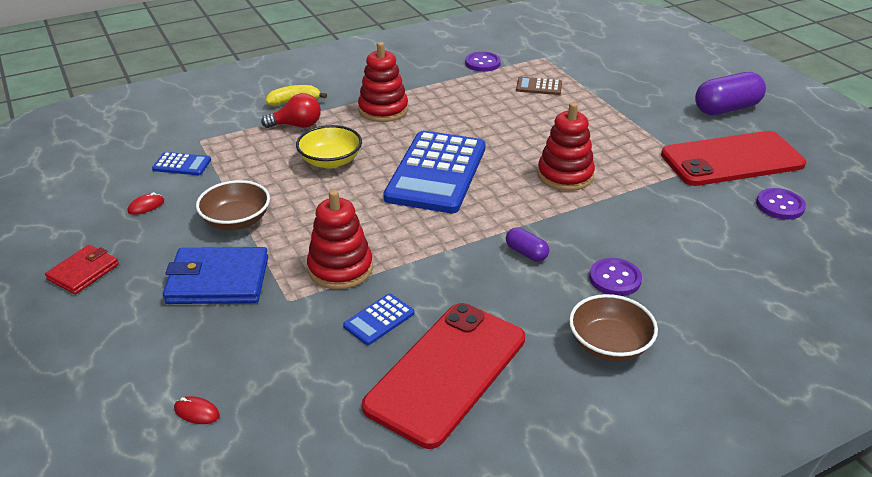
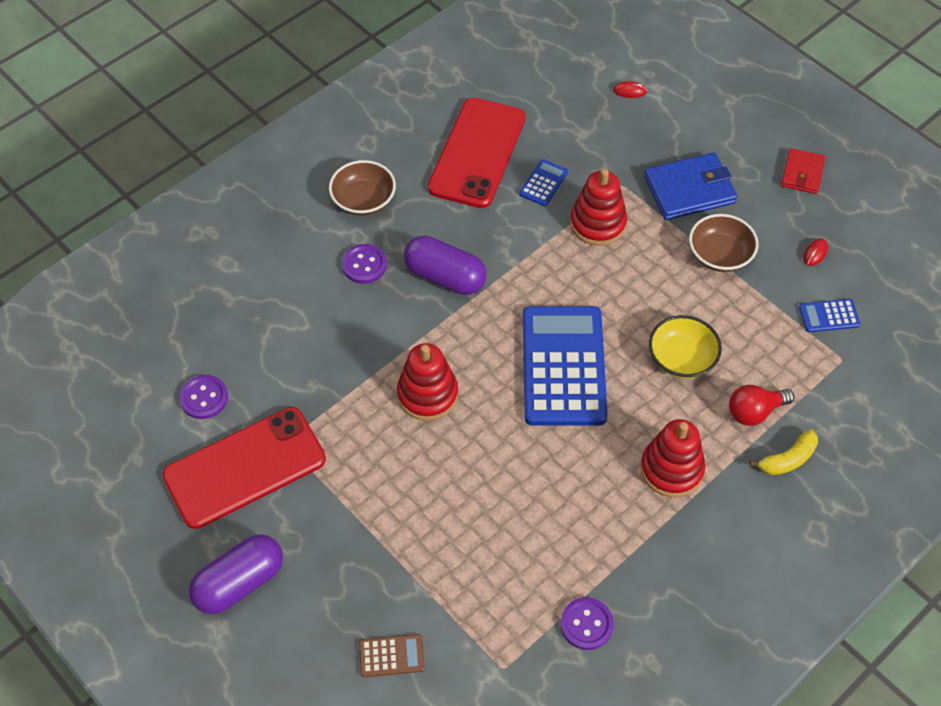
camera: 165 degrees right, 20 degrees up
(526, 253) = (445, 277): purple capsule -> purple capsule, size x1.97
(539, 87) = (492, 576): brown calculator -> brown calculator (391, 656)

